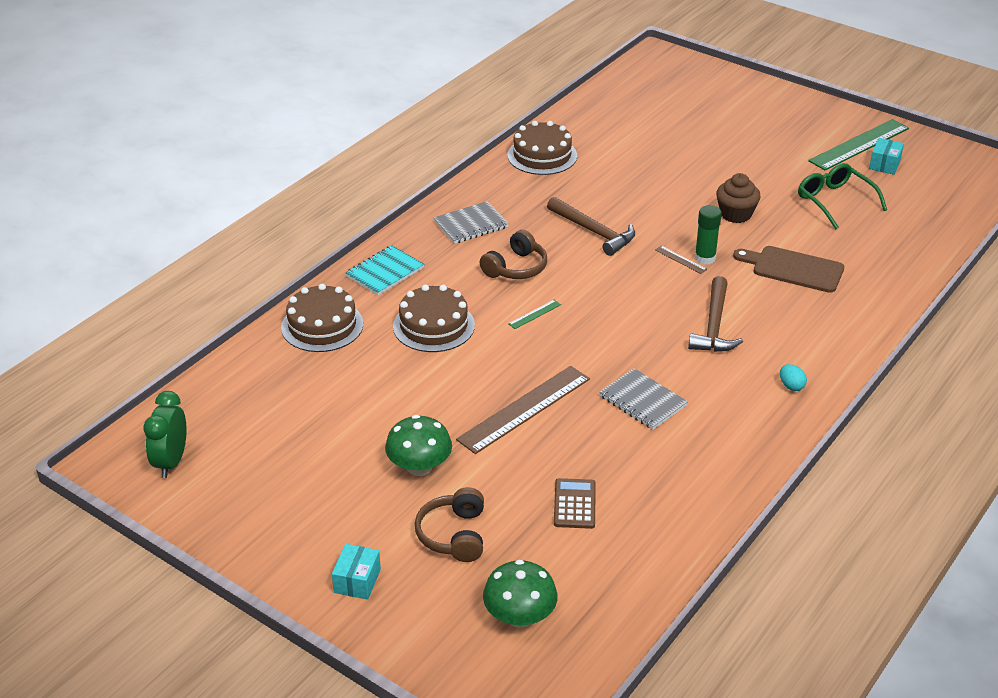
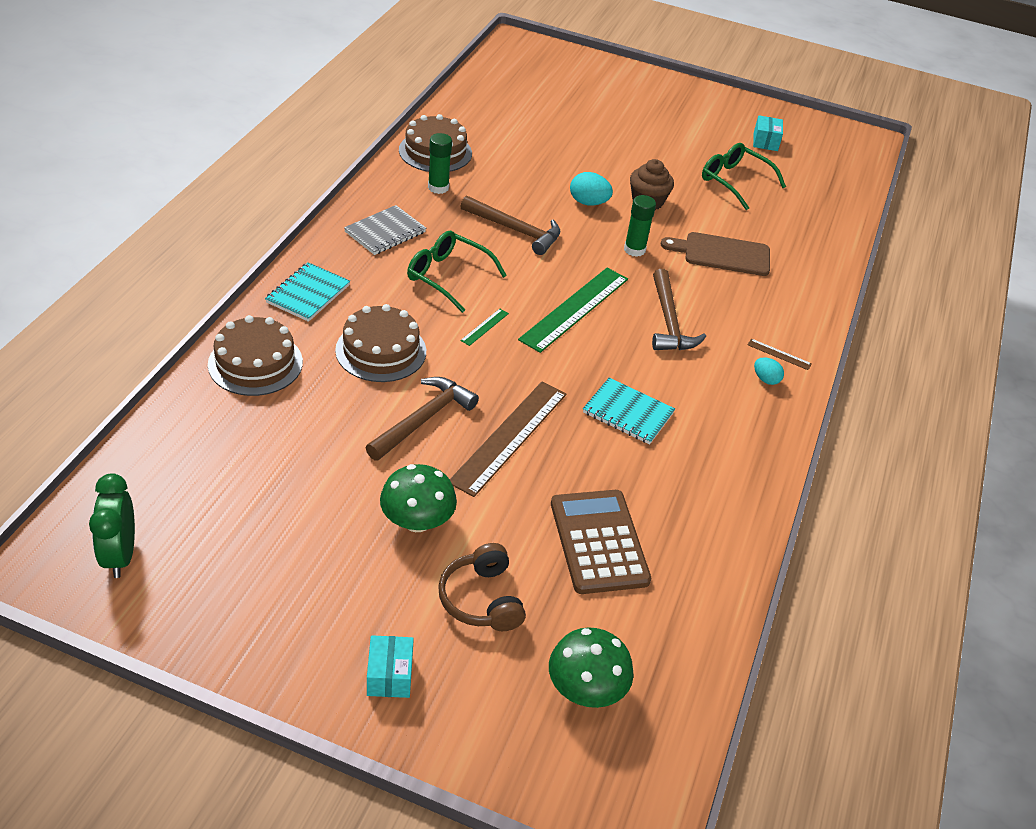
camera: 20 degrees left, 5 degrees up
(452, 386) = (423, 419): none -> brown hammer
(516, 268) = (448, 276): brown headphones -> green glasses
(533, 188) = (438, 187): none -> green glue stick
(574, 504) = (599, 542): brown calculator -> brown calculator, size x1.70
(642, 401) = (628, 413): grey notebook -> turquoise notebook
(675, 211) = (588, 203): none -> turquoise egg
(680, 259) = (611, 253): brown ruler -> brown ruler (779, 354)
(859, 145) = (735, 123): green ruler -> green ruler (575, 309)

